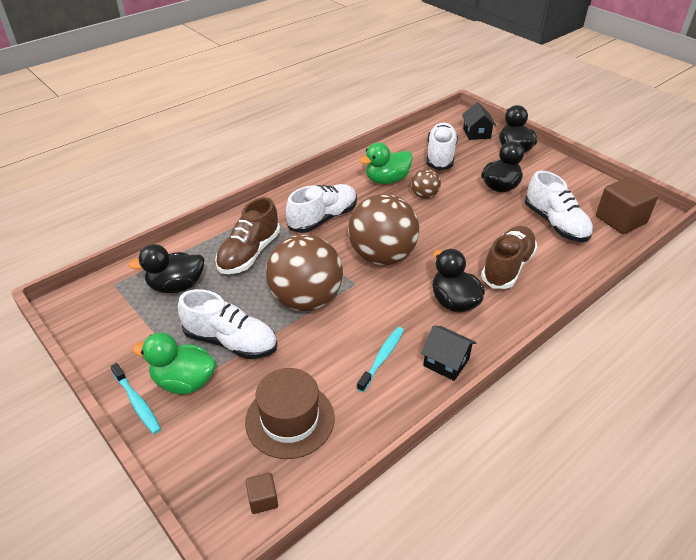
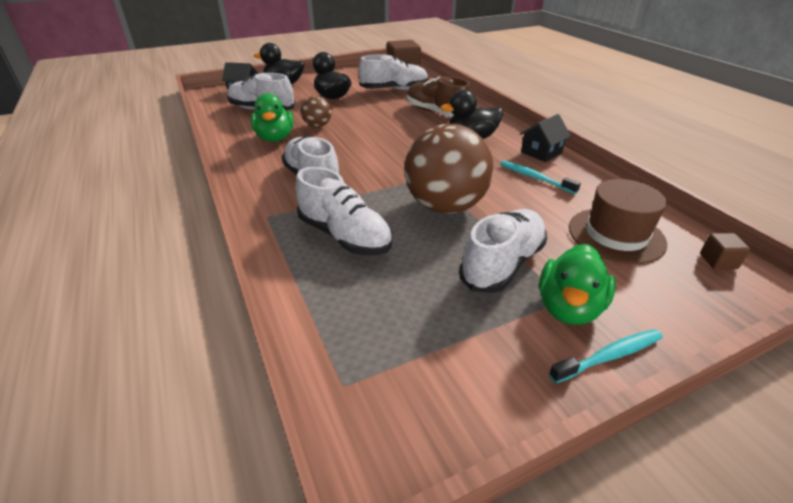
camera: 75 degrees left, 5 degrees down
(176, 286) = (381, 306): black duck -> none
(249, 253) = (344, 236): brown shoe -> white shoe
(382, 256) = (396, 158): brown ball -> none

